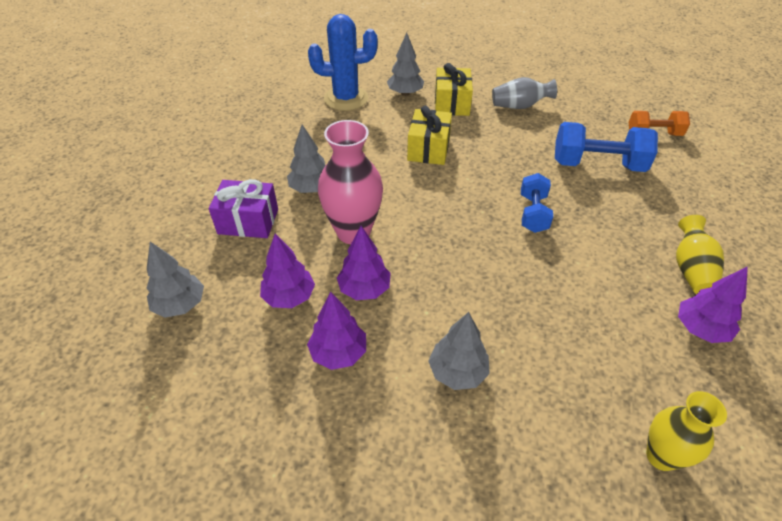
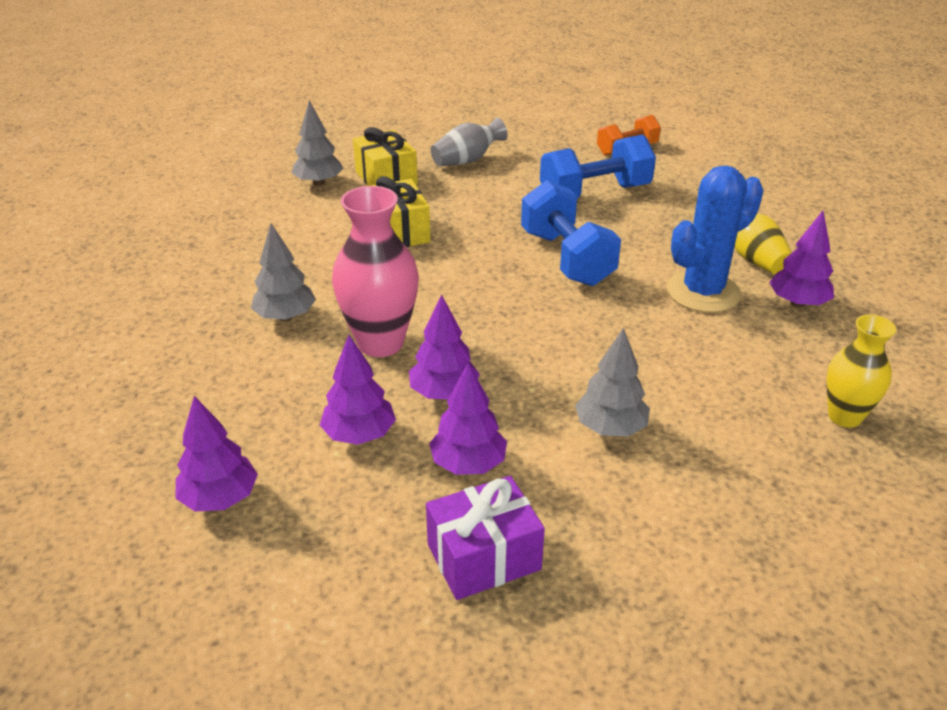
camera: 30 degrees left, 10 degrees down
(180, 305) = (220, 498): grey tree -> purple tree
(248, 221) = (231, 378): purple gift -> purple gift (483, 557)
(346, 98) = (245, 208): blue cactus -> blue cactus (703, 292)
(533, 213) = (566, 258): blue dumbbell -> blue dumbbell, size x1.62

